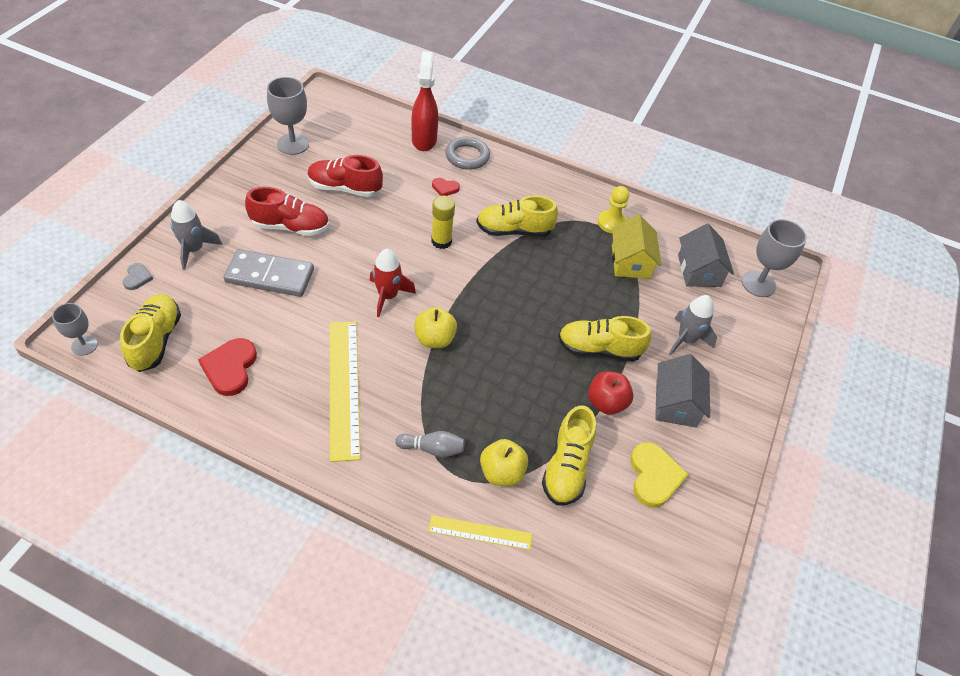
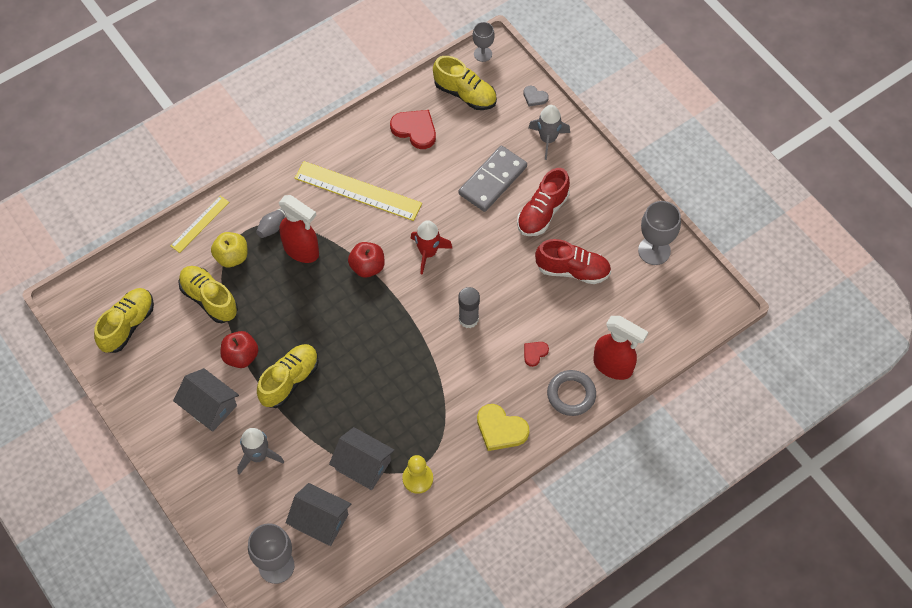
camera: 125 degrees right, 10 degrees up
(344, 188) = (573, 270): red shoe -> red shoe turned 60 degrees clockwise
(434, 339) = (367, 267): yellow apple -> red apple
(441, 241) = (468, 319): yellow glue stick -> grey glue stick
(451, 407) = (301, 250): none -> red spray bottle
(514, 230) = (451, 385): yellow shoe -> yellow shoe (127, 325)
(630, 262) = (363, 465): yellow house -> grey house
(654, 476) = (166, 352): yellow heart -> yellow heart (500, 429)

